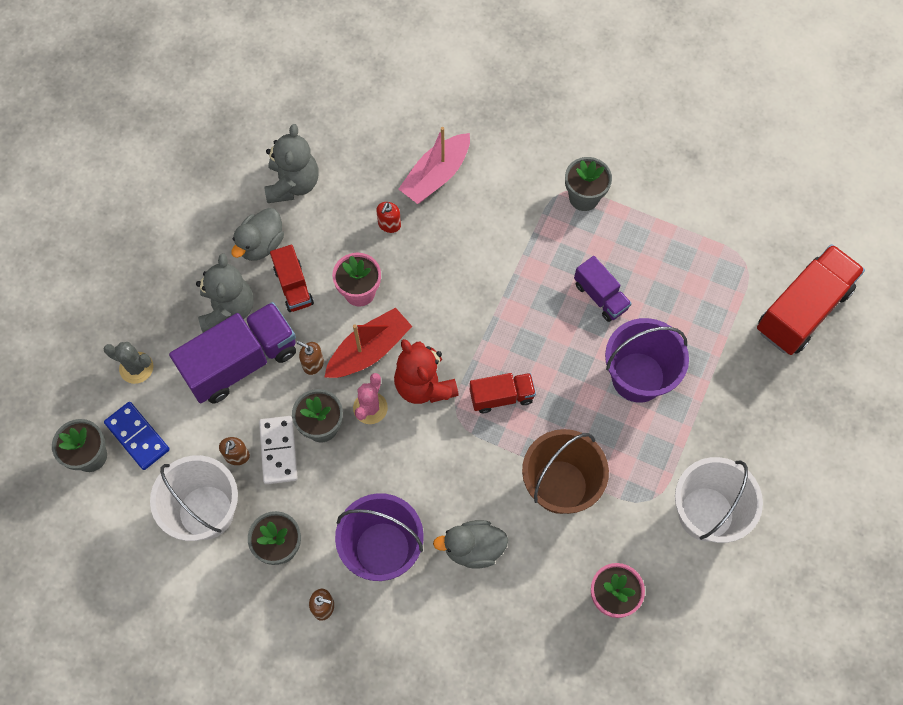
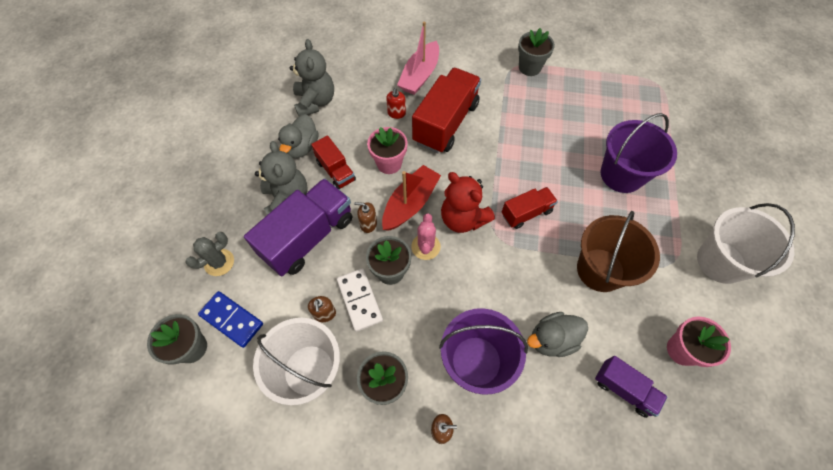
camera: 15 degrees left, 5 degrees down
(136, 368) = (219, 262): grey cactus -> grey cactus turned 45 degrees counterclockwise
(600, 296) = (569, 127): purple truck -> purple truck (624, 389)
(802, 310) = (712, 105): red truck -> red truck (446, 123)

